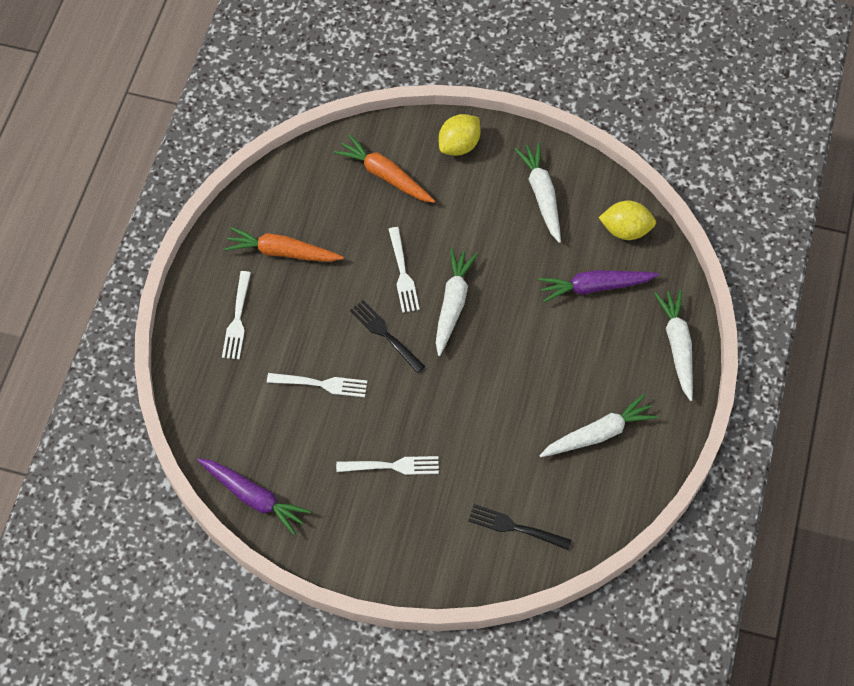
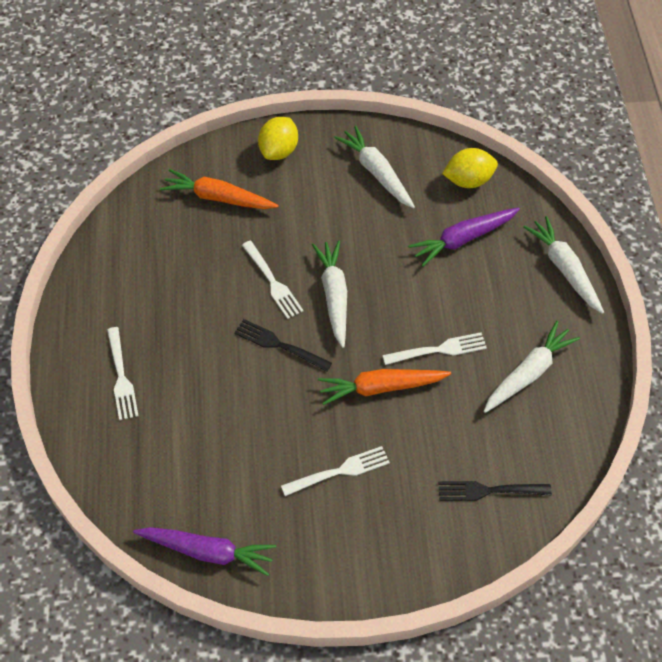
camera: 20 degrees left, 5 degrees down
(282, 252) = (143, 298): orange carrot -> orange carrot (381, 388)
(320, 384) = (233, 414): white fork -> white fork (438, 350)

